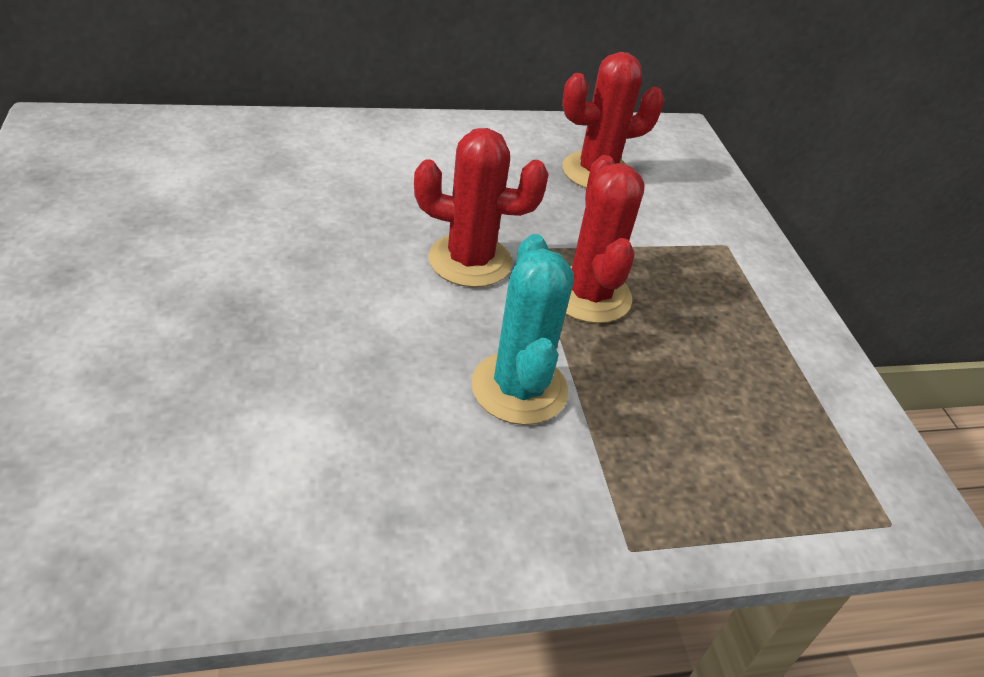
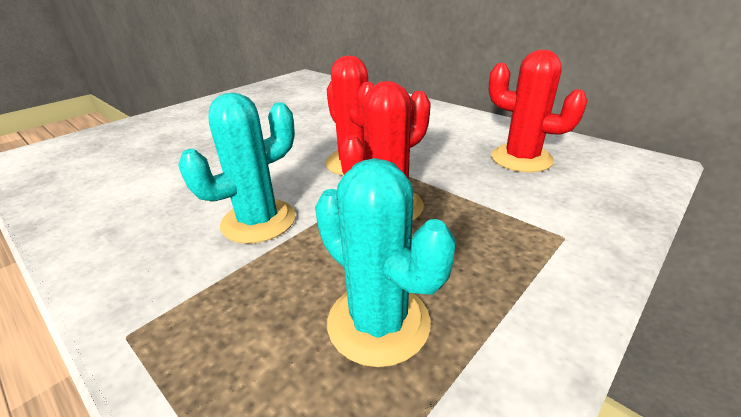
camera: 60 degrees right, 10 degrees down
(739, 392) = (378, 322): none -> turquoise cactus

